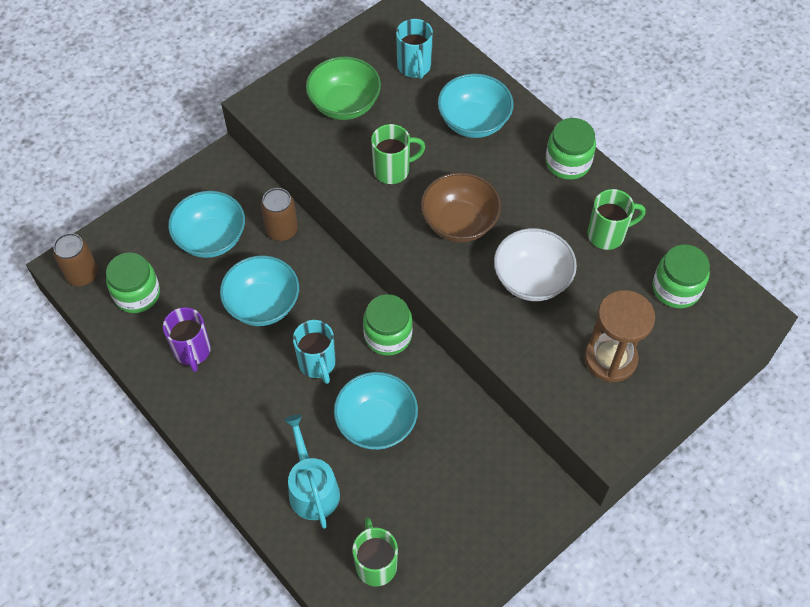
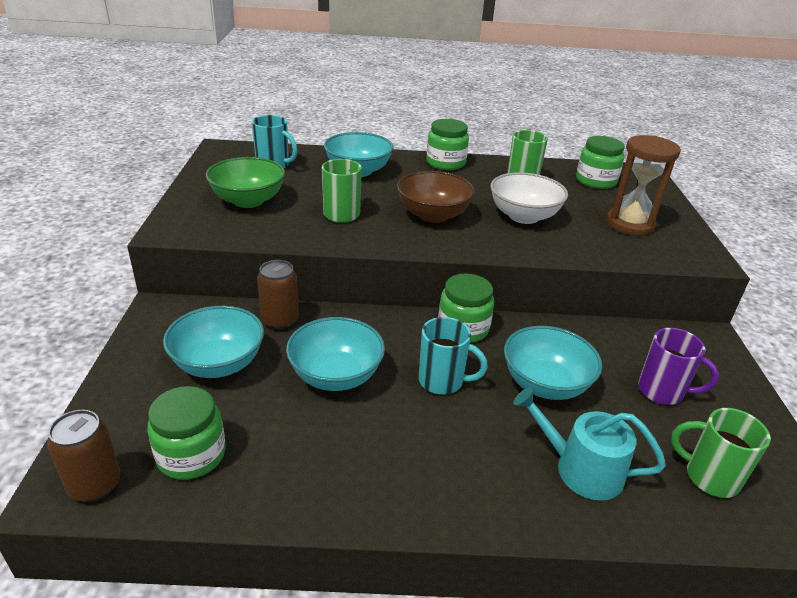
camera: 50 degrees left, 25 degrees down
(192, 351) = (319, 456): purple mug -> purple mug (662, 391)

